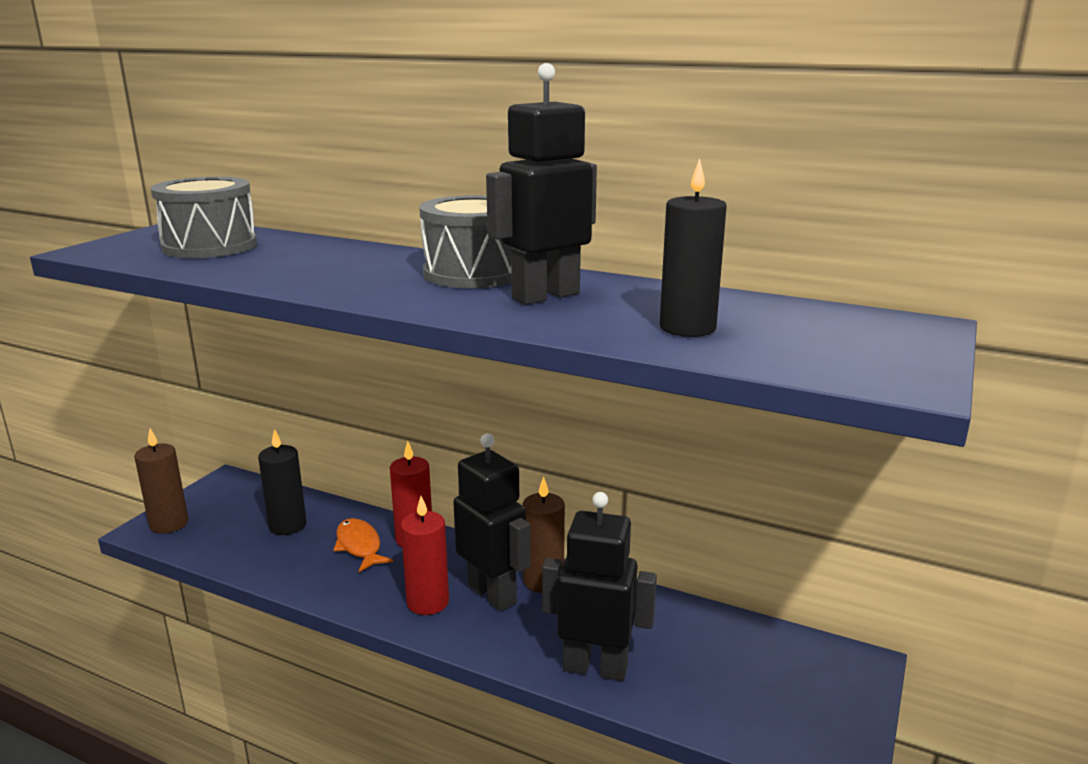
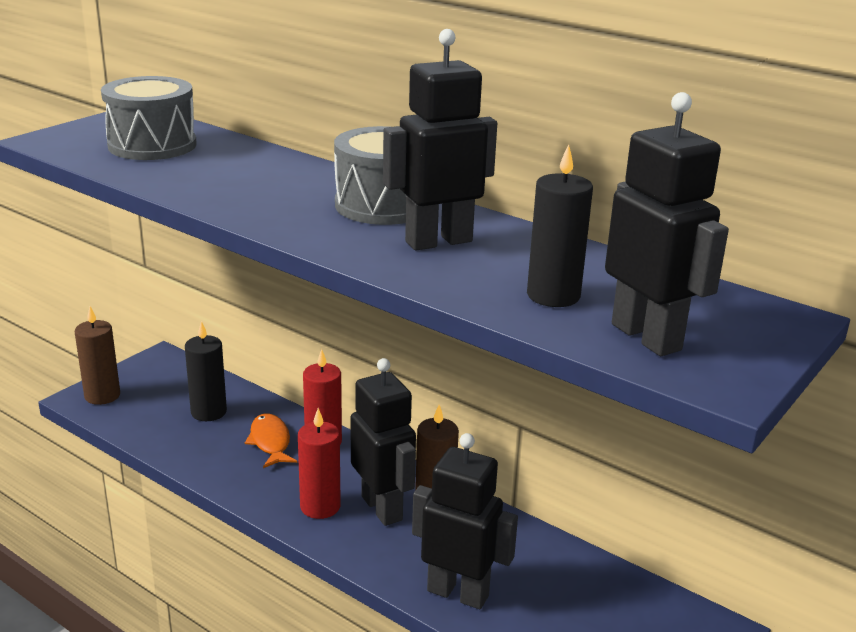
camera: 10 degrees right, 5 degrees up
(803, 352) = (646, 337): none -> black robot

